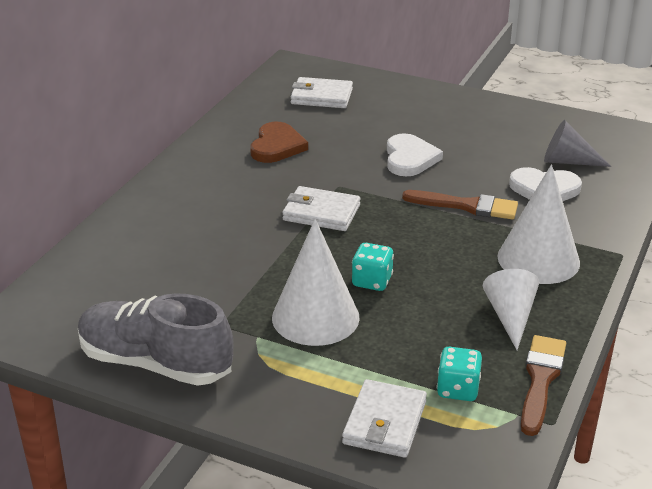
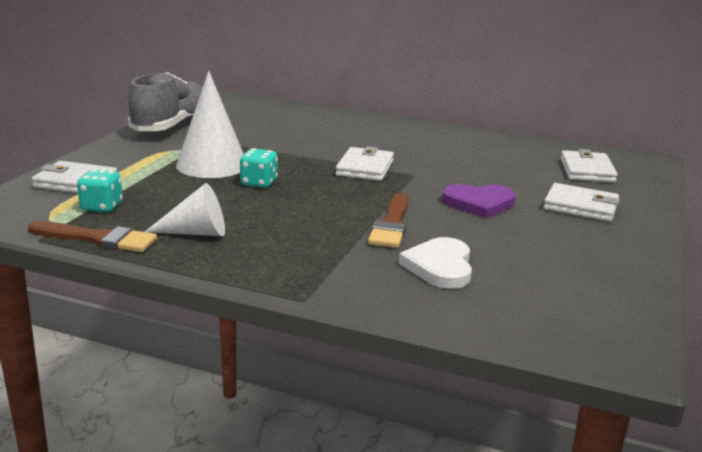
camera: 85 degrees right, 10 degrees down
(277, 146) = (475, 154): brown heart -> none
(409, 113) = (580, 206): none -> white wallet
(409, 158) = (479, 203): white heart -> purple heart
(538, 259) = (293, 252): white cone -> none
(567, 161) = (516, 286): grey cone -> none

